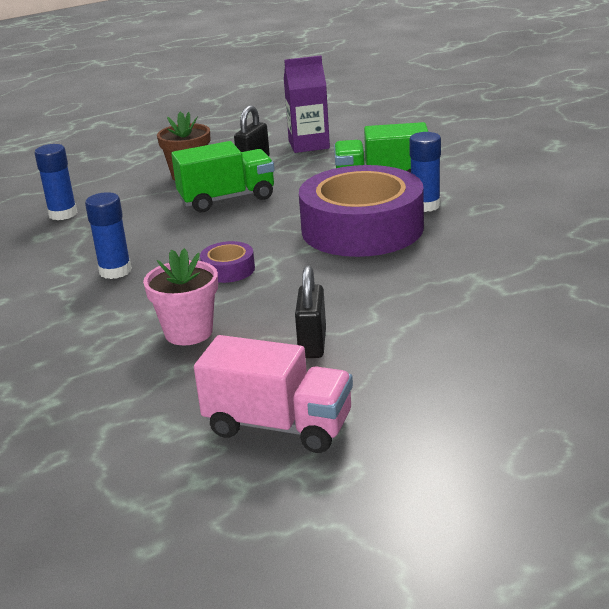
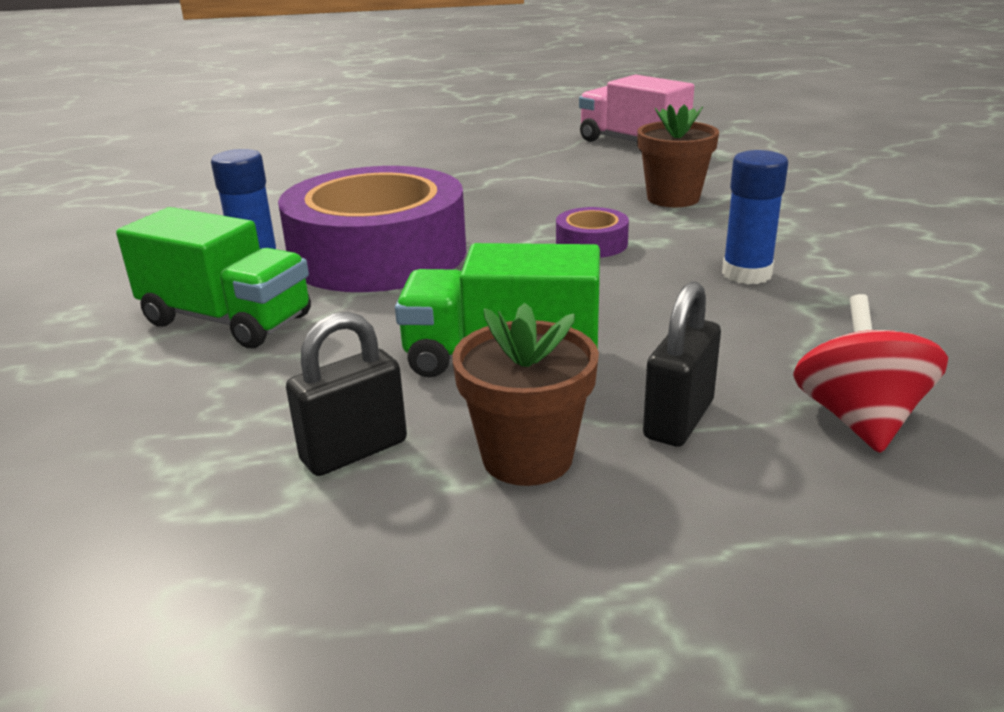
camera: 155 degrees left, 0 degrees up
(63, 214) = (858, 419): blue glue stick -> red spinning top
(188, 332) = (673, 198): pink flower pot -> brown flower pot
(309, 145) = (166, 477): purple carton -> none
(312, 344) = (564, 173): black padlock -> black padlock (679, 420)

